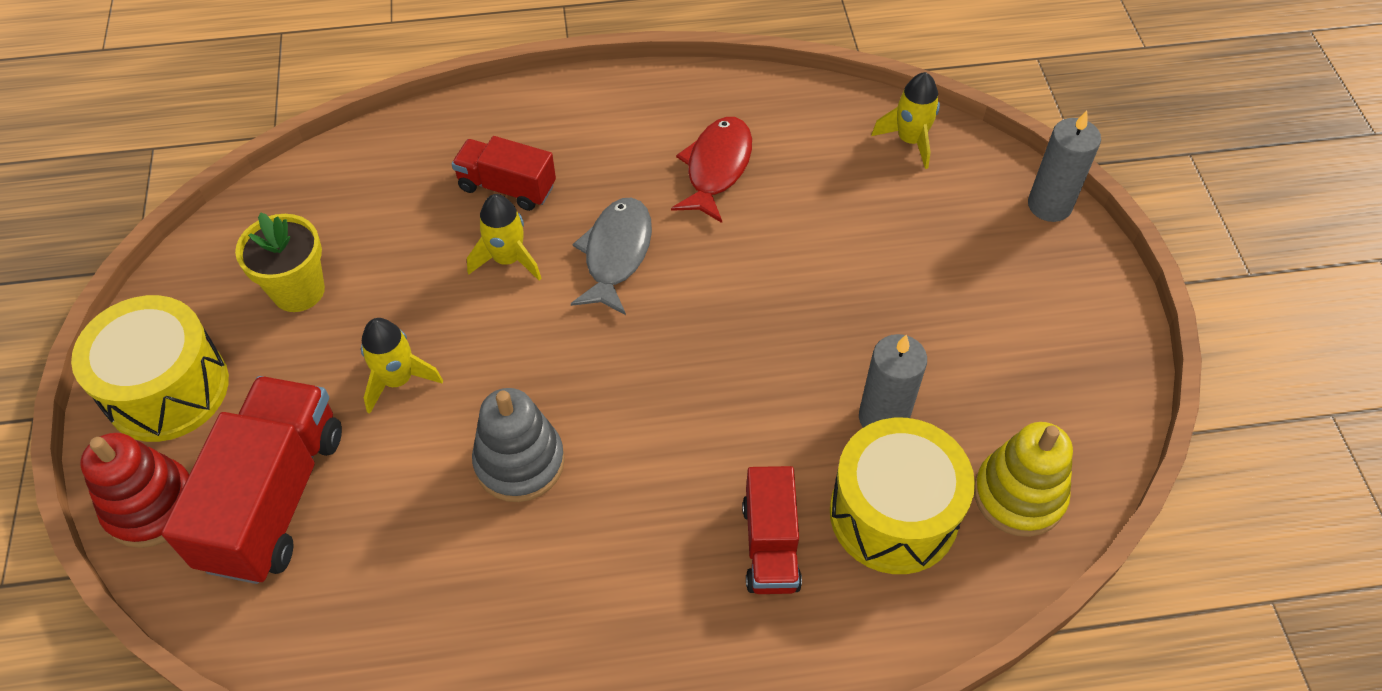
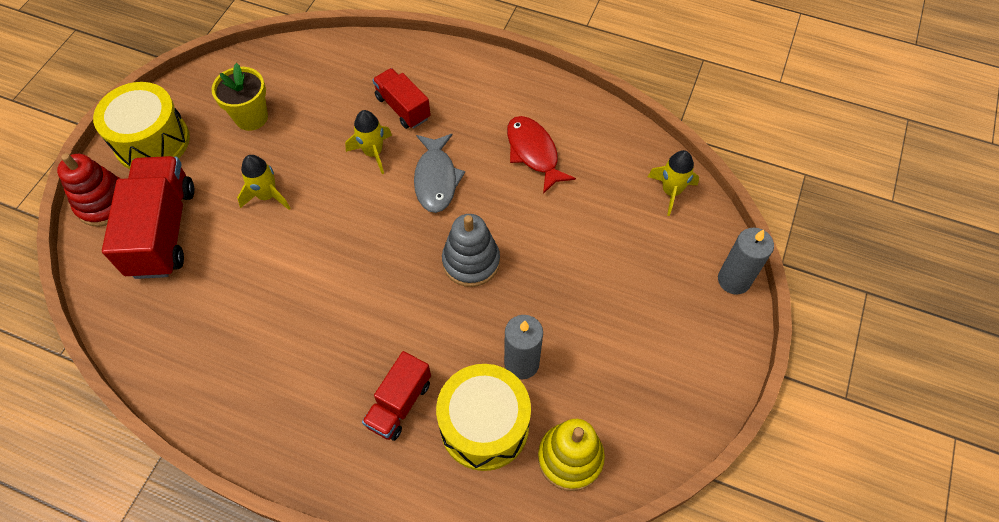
camera: 30 degrees right, 5 degrees up
(274, 498) = (163, 231): red truck -> red truck turned 45 degrees counterclockwise
(519, 462) = (297, 278): grey stacking toy -> grey stacking toy (471, 261)
(616, 254) = (436, 179): grey fish -> grey fish turned 135 degrees clockwise
(716, 168) = (533, 153): red fish -> red fish turned 75 degrees counterclockwise

